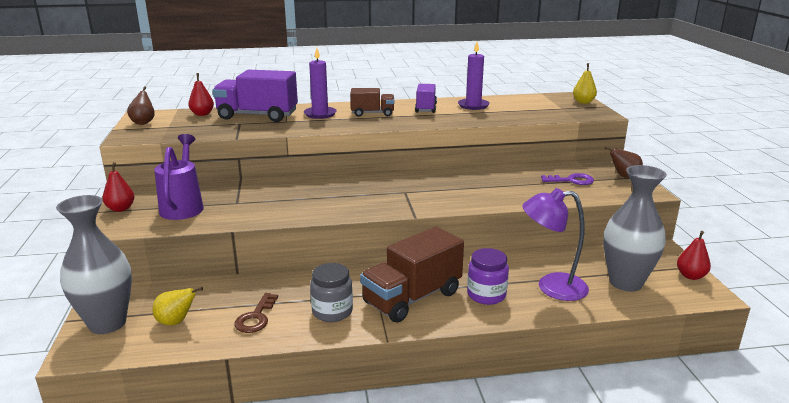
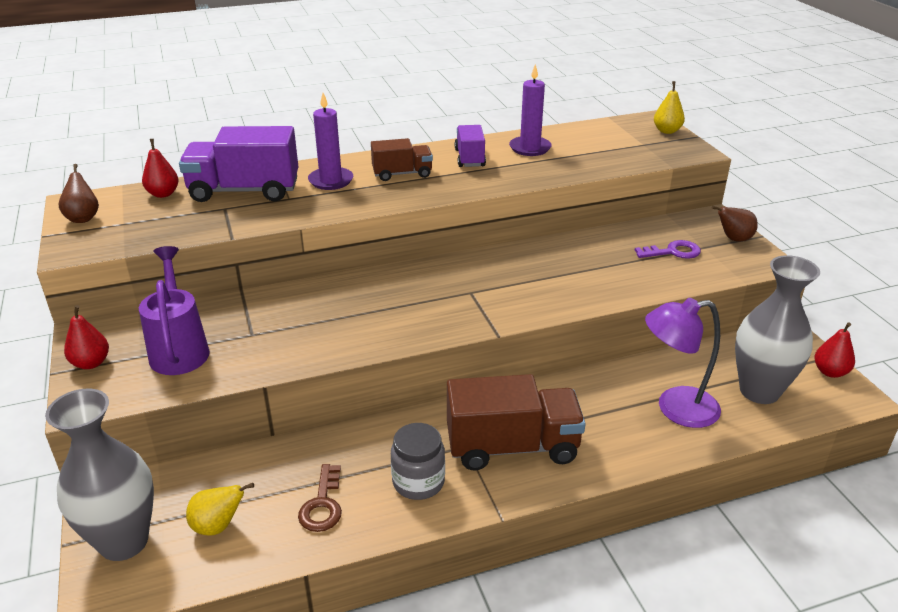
camera: 10 degrees left, 10 degrees up
(412, 298) = (512, 447): brown truck -> brown truck turned 135 degrees counterclockwise
(486, 295) = (601, 431): purple jar -> none

